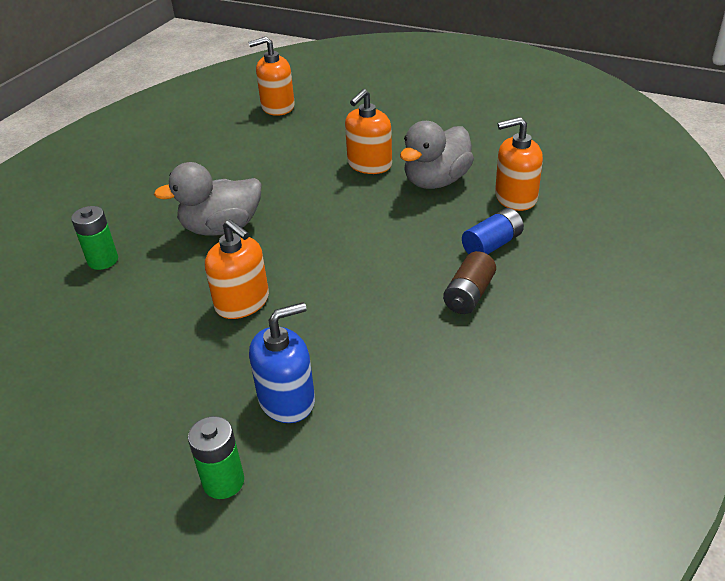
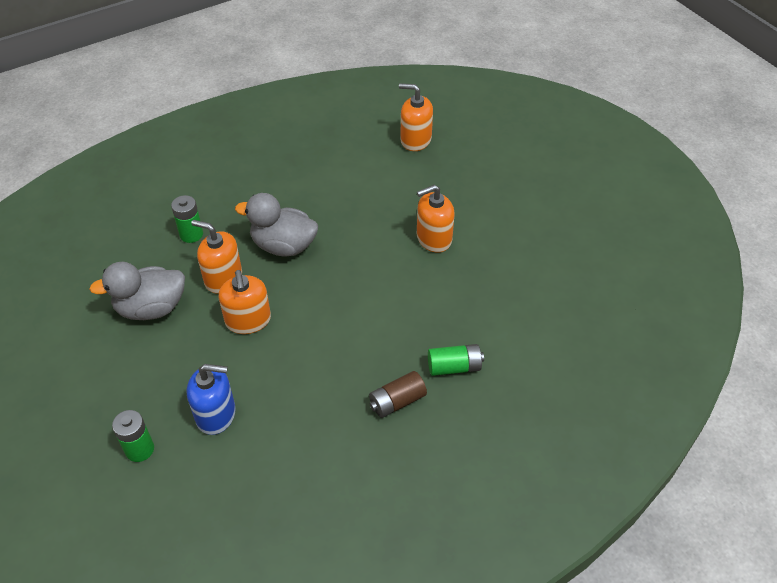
camera: 30 degrees right, 10 degrees up
(436, 181) = (469, 282): grey duck -> grey duck (151, 308)
(492, 245) = (454, 367): blue battery -> green battery
(515, 198) = (514, 332): orange soap dispenser -> orange soap dispenser (223, 278)

